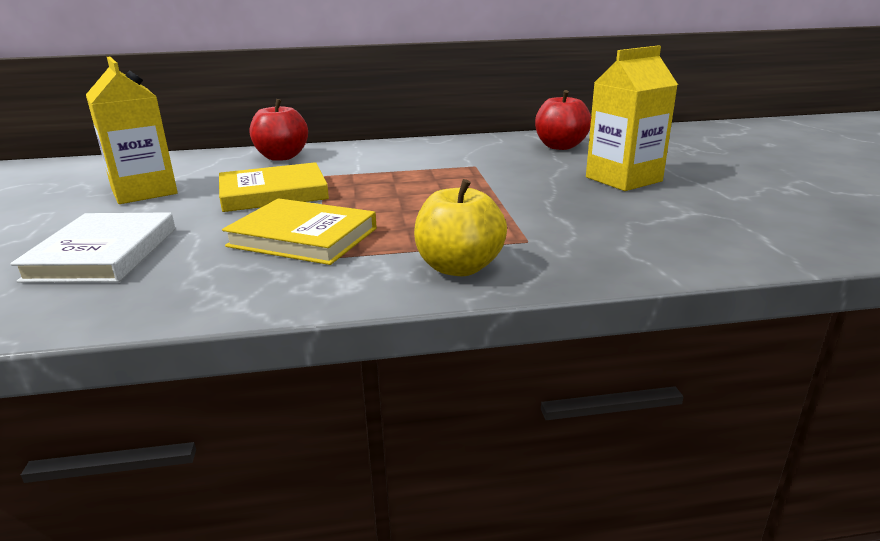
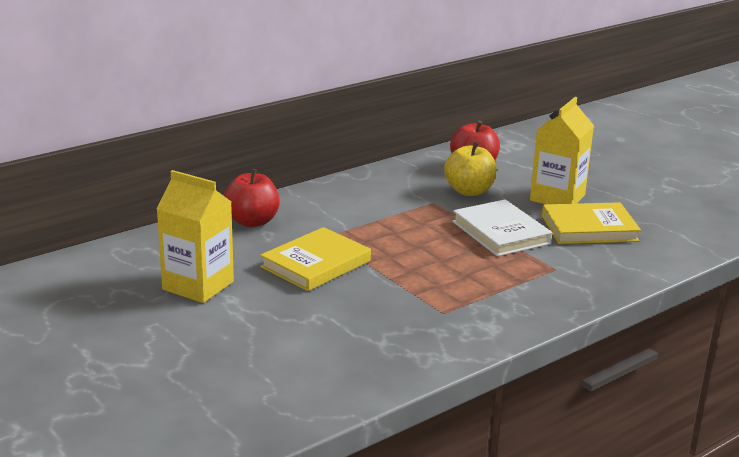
camera: 30 degrees left, 0 degrees up
(103, 254) = (285, 347): white book -> white book (500, 232)
(303, 237) = (407, 299): yellow book -> yellow book (589, 228)
(459, 267) = (540, 299): yellow apple -> yellow apple (469, 191)

